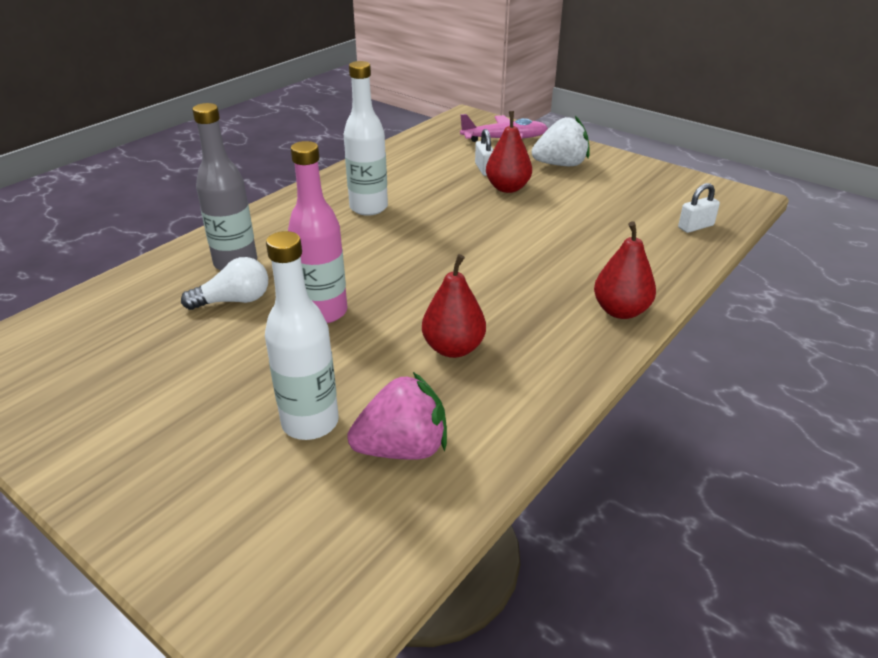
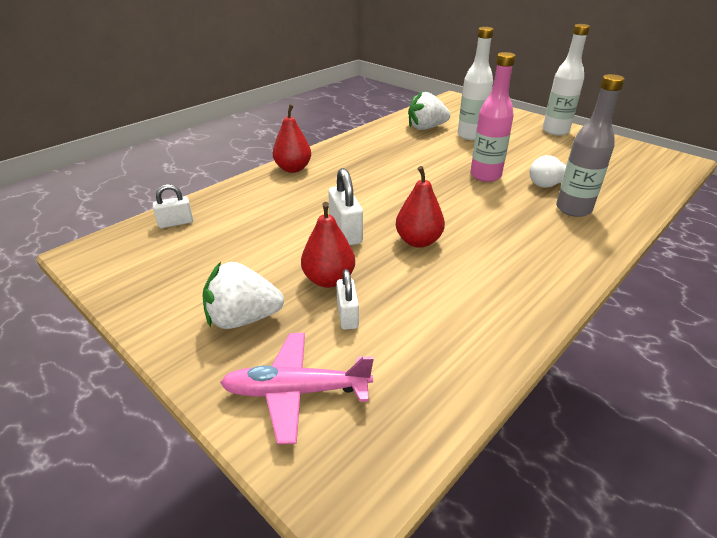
camera: 175 degrees left, 0 degrees up
(368, 208) = (483, 259): white bottle -> white bottle (555, 131)
(402, 448) = (426, 128): pink strawberry -> white strawberry
(453, 348) = (401, 156): red pear -> red pear (418, 241)
(507, 226) = (345, 232): none -> white padlock

